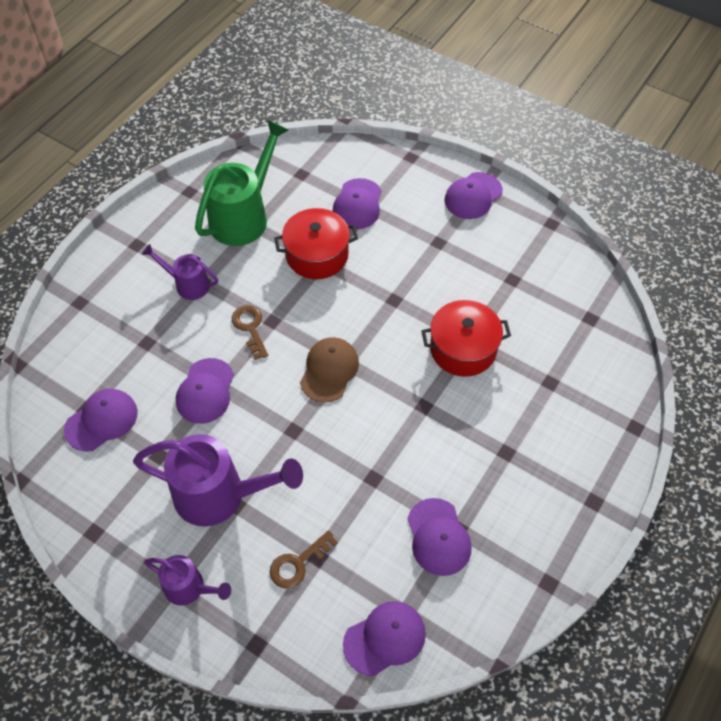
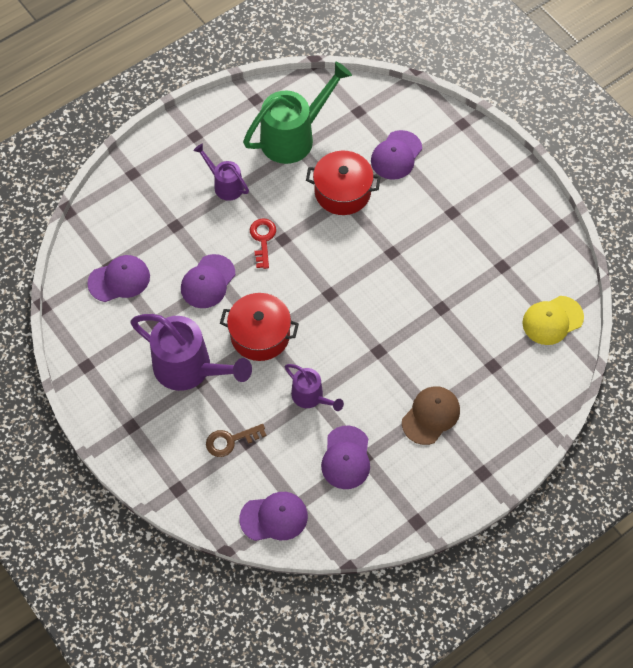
camera: 20 degrees right, 5 degrees up
(190, 588) = (143, 431): purple watering can -> purple watering can (311, 397)
(250, 328) = (263, 240): brown key -> red key
(329, 370) = (313, 296): brown cap -> brown cap (431, 416)
(463, 349) = (432, 313): red pot -> red pot (260, 335)
(473, 196) = (502, 178): purple cap -> none
(588, 317) = (552, 320): none -> yellow cap

